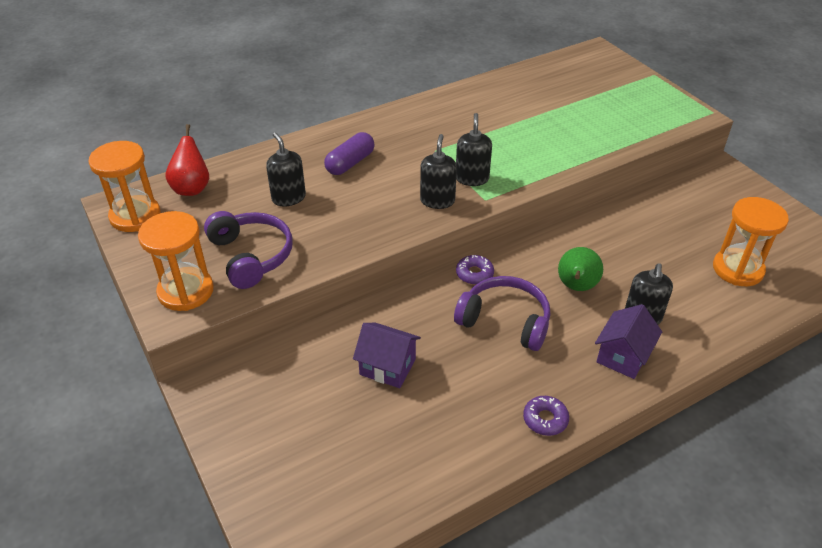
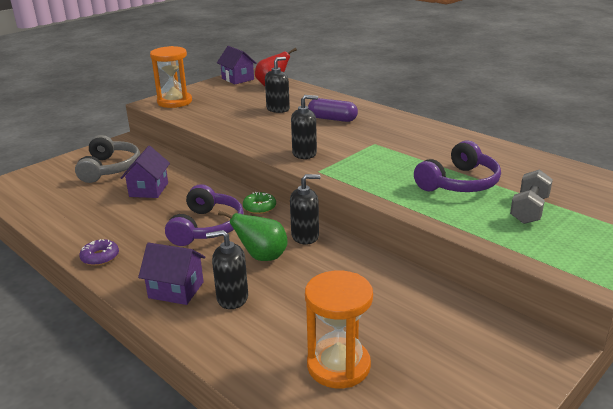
camera: 75 degrees right, 15 degrees down
(135, 216) = (237, 79): orange hourglass -> purple house
(251, 256) = (212, 110): purple headphones -> purple headphones (459, 183)
(297, 408) = (109, 168): none -> grey headphones
(472, 178) = (344, 162): black soap dispenser -> black soap dispenser (305, 236)
(474, 274) = (259, 207): purple donut -> green donut
(600, 108) = (529, 210): none -> grey dumbbell

